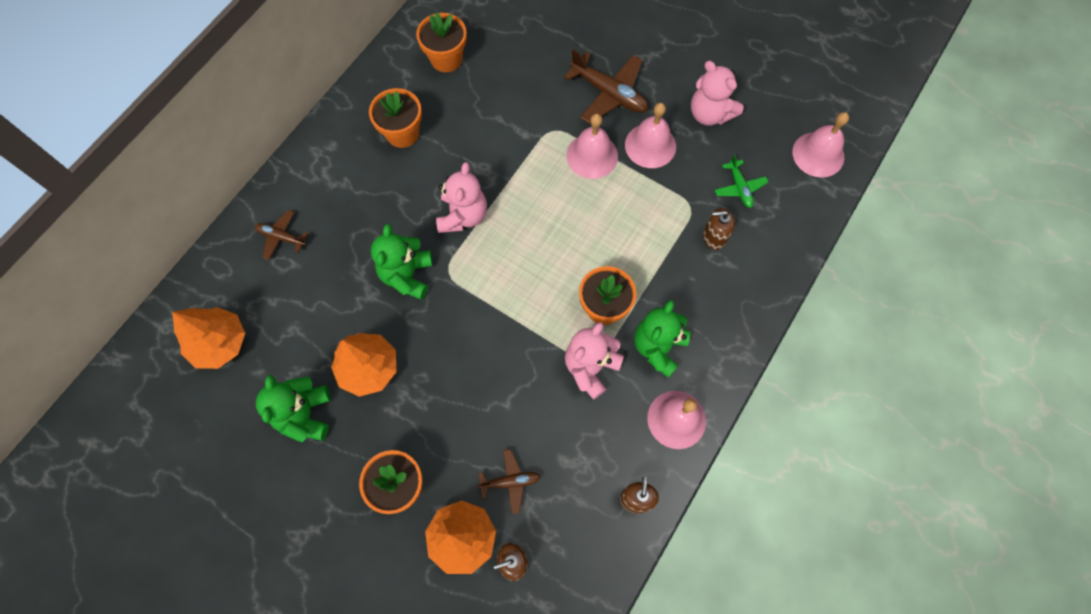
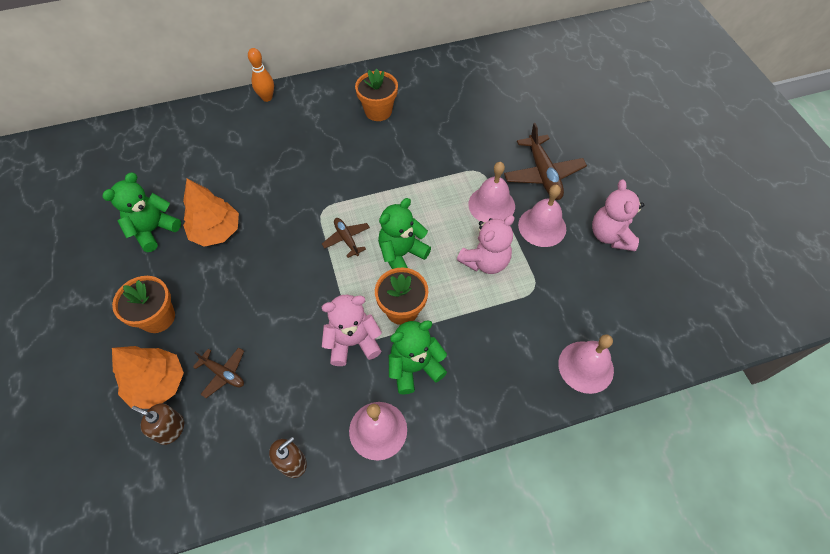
camera: 40 degrees right, 10 degrees down
(219, 343) = (155, 155): orange tree -> none
(273, 197) = (267, 98): none -> orange bowling pin
(281, 237) = (248, 122): brown plane -> brown plane (346, 239)
(407, 275) = (295, 194): green teddy bear -> green teddy bear (401, 254)
(446, 59) = (449, 86): orange flower pot -> none
(463, 215) = (366, 183): pink teddy bear -> pink teddy bear (485, 261)
(714, 237) = (533, 322): brown soap dispenser -> none
(739, 188) = (587, 302): green plane -> none
(818, 154) = (679, 324): pink bell -> pink bell (586, 366)

